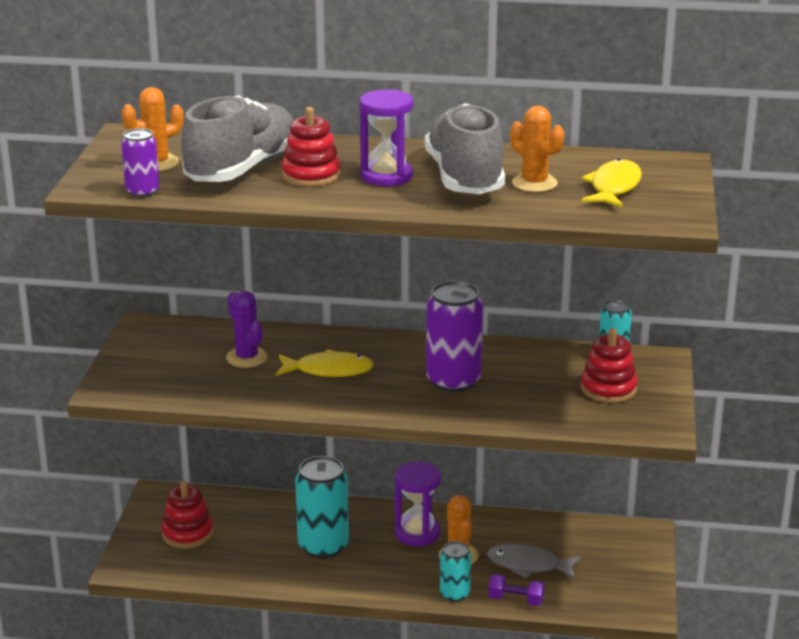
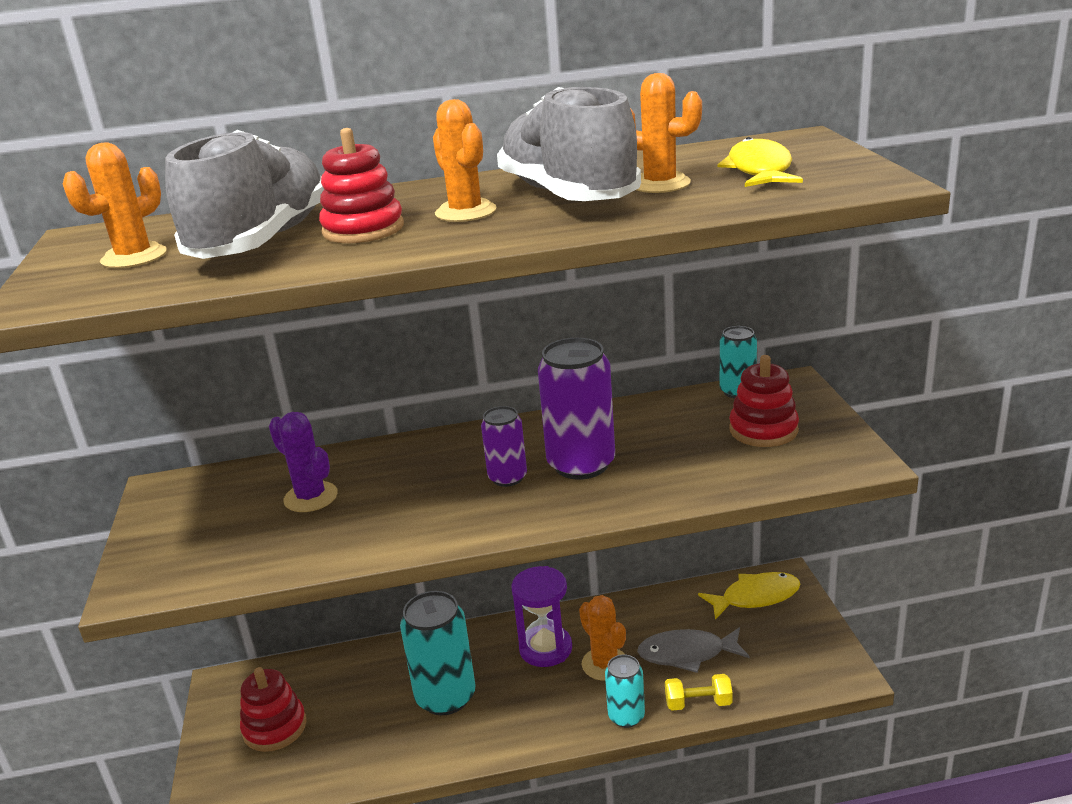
camera: 15 degrees left, 0 degrees up
(142, 192) = (123, 293): purple can -> purple can (507, 478)
(328, 370) = (422, 488): yellow fish -> yellow fish (755, 597)
(386, 176) = (465, 212): purple hourglass -> orange cactus
(515, 600) = (698, 703): purple dumbbell -> yellow dumbbell

